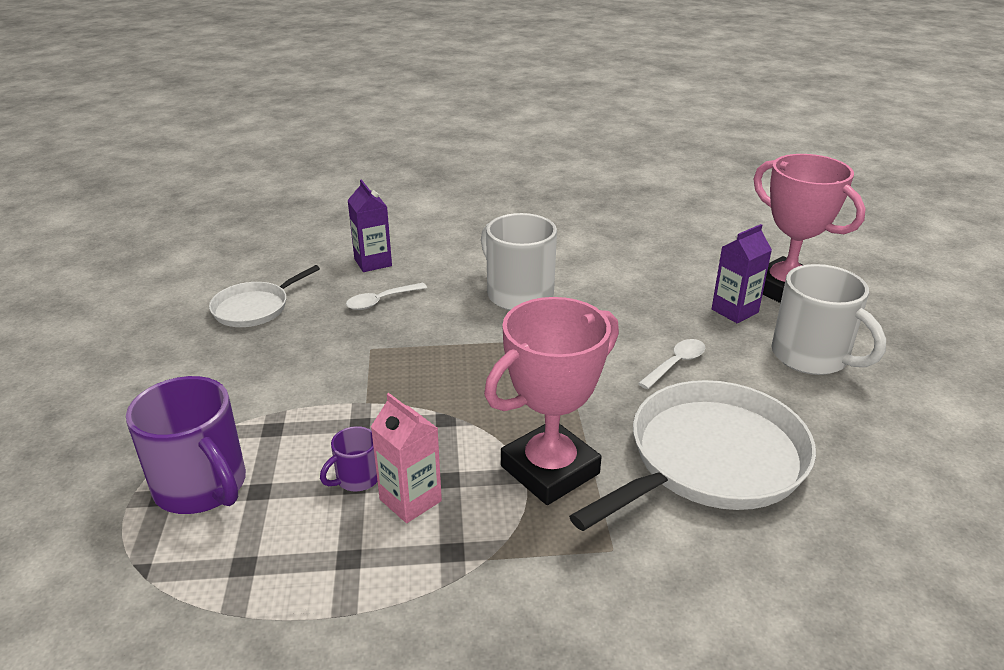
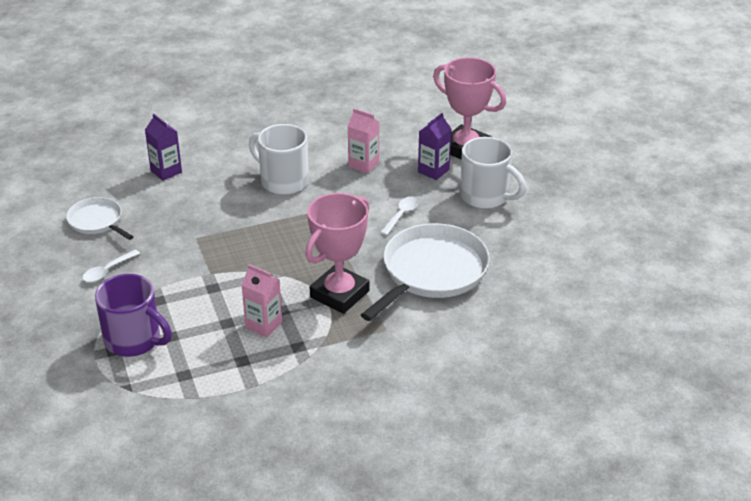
camera: 15 degrees left, 5 degrees up
(254, 308) = (97, 221): white pan -> white pan turned 105 degrees clockwise
(356, 479) = (226, 319): purple mug -> none
(381, 301) = (187, 201): white spoon -> white spoon (107, 271)
(635, 289) = (363, 164): none -> pink carton

